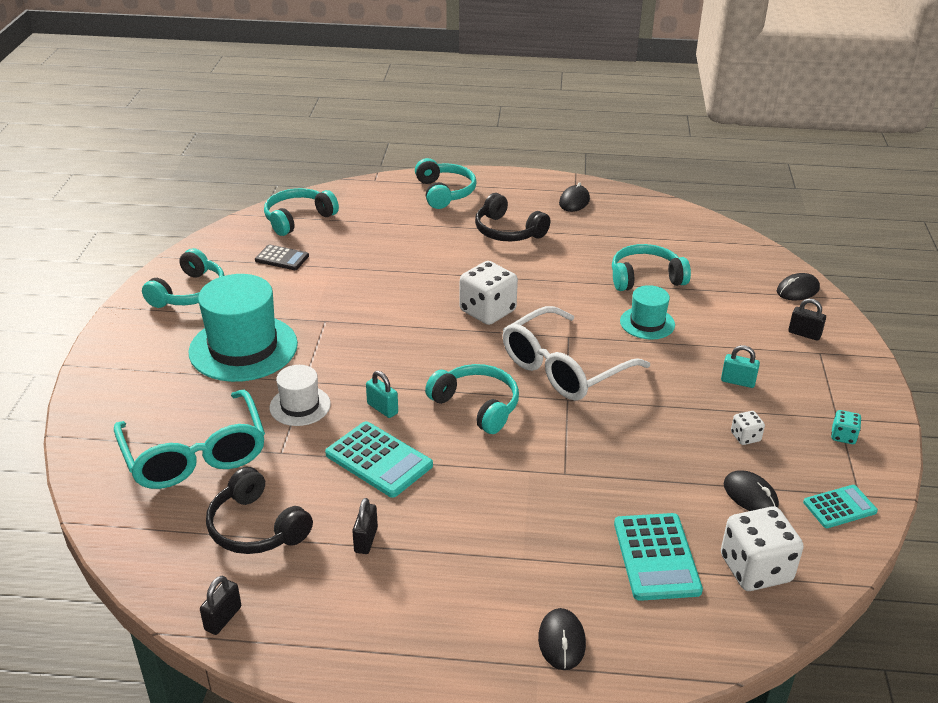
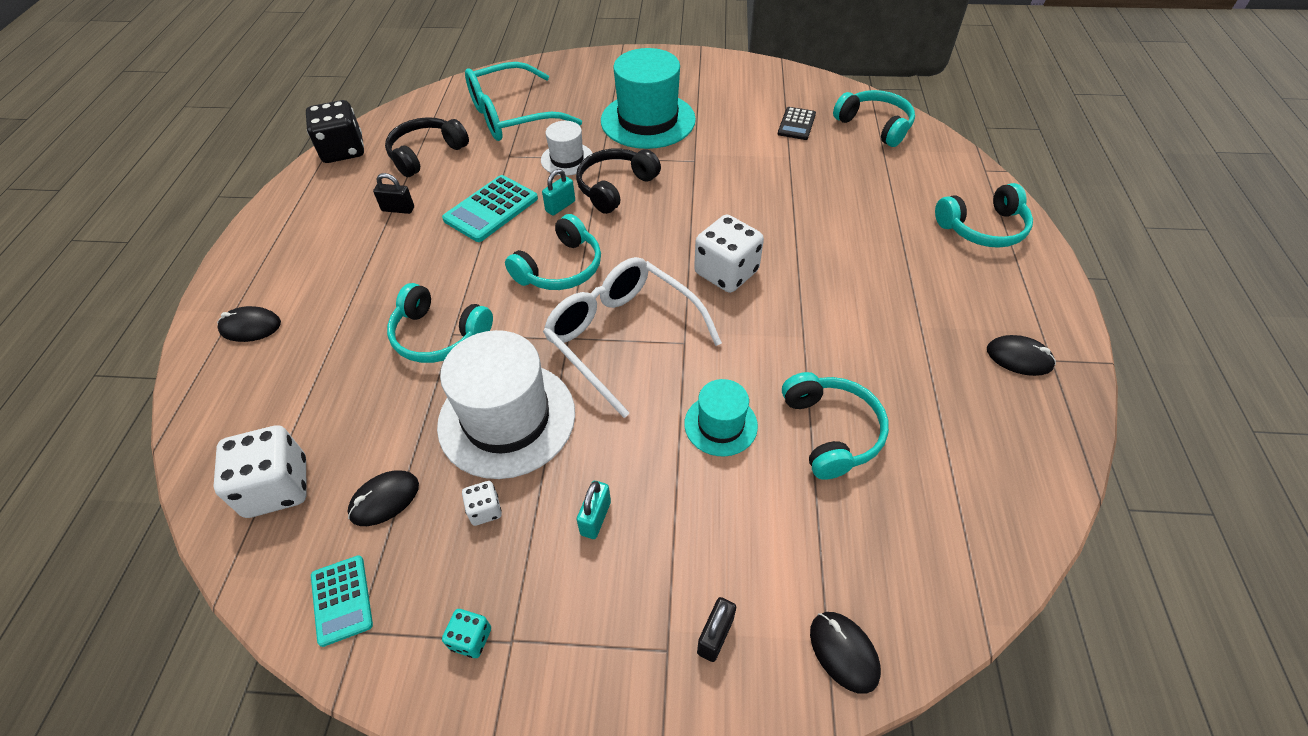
camera: 90 degrees right, 15 degrees up
(189, 292) = (727, 82): turquoise headphones -> turquoise headphones (439, 335)
(223, 618) = (343, 150): black padlock -> black dice
(508, 231) = (908, 288): black headphones -> black headphones (615, 187)
(656, 557) = (321, 401): turquoise calculator -> none
(658, 430) = (507, 418): none -> white hat

